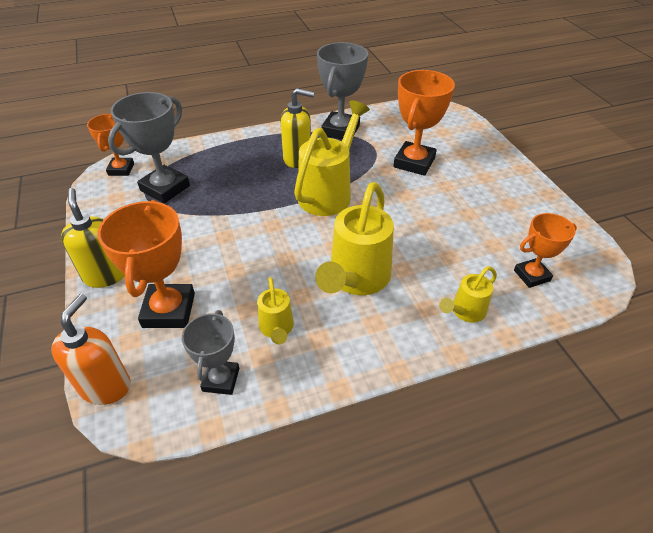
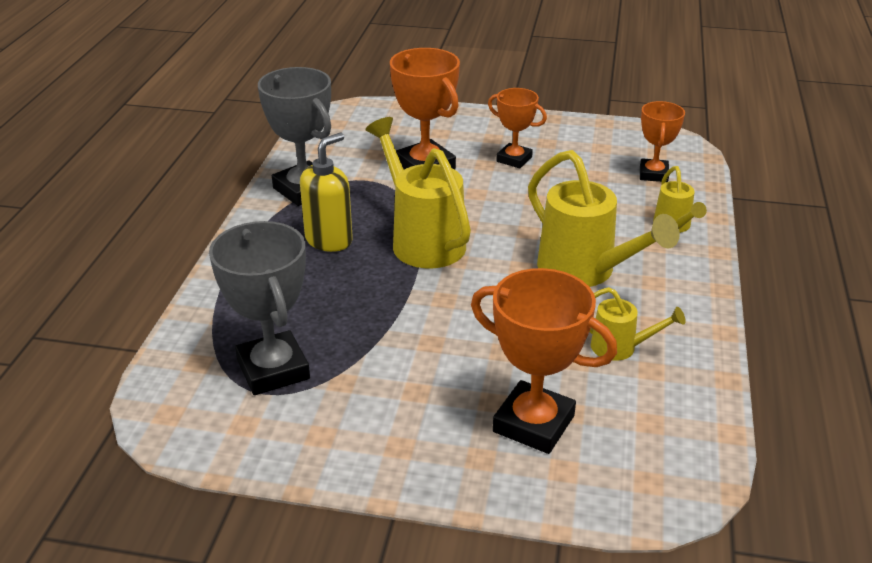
camera: 60 degrees left, 10 degrees down
(106, 275) = (420, 469): yellow soap dispenser -> none
(106, 386) = (627, 506): orange soap dispenser -> none
(121, 169) = (173, 404): orange trophy -> orange trophy (514, 159)
(221, 379) = (669, 409): grey trophy -> none

